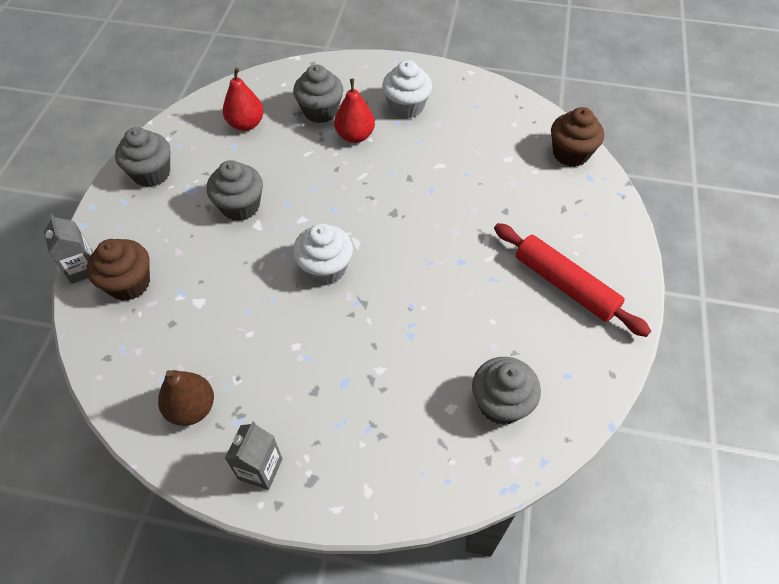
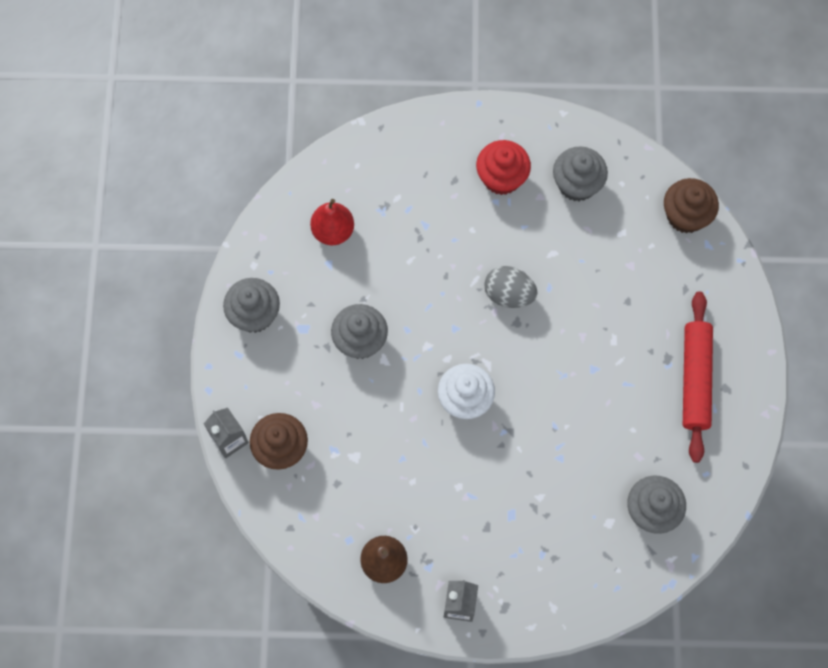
camera: 10 degrees left, 15 degrees up
(320, 111) = (409, 199): grey cupcake -> grey cupcake (577, 184)
(355, 136) = (455, 228): red pear -> none
(391, 190) = (509, 294): none -> grey egg
(406, 107) = (501, 178): white cupcake -> red cupcake
(565, 285) = (695, 379): red rolling pin -> red rolling pin turned 60 degrees clockwise

